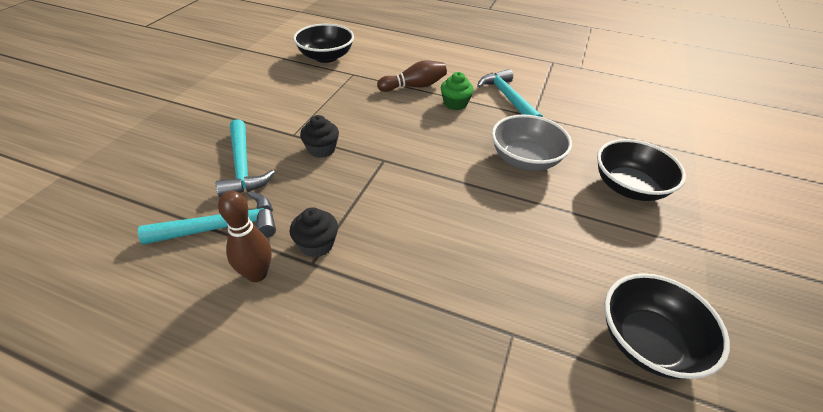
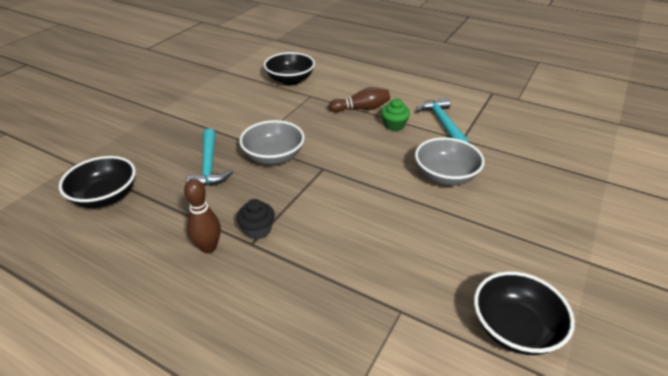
camera: 10 degrees right, 5 degrees down
(222, 227) = (187, 211): turquoise hammer -> none
(321, 149) = (273, 157): black cupcake -> grey bowl
(629, 187) = (534, 205): black bowl -> black bowl (105, 197)

